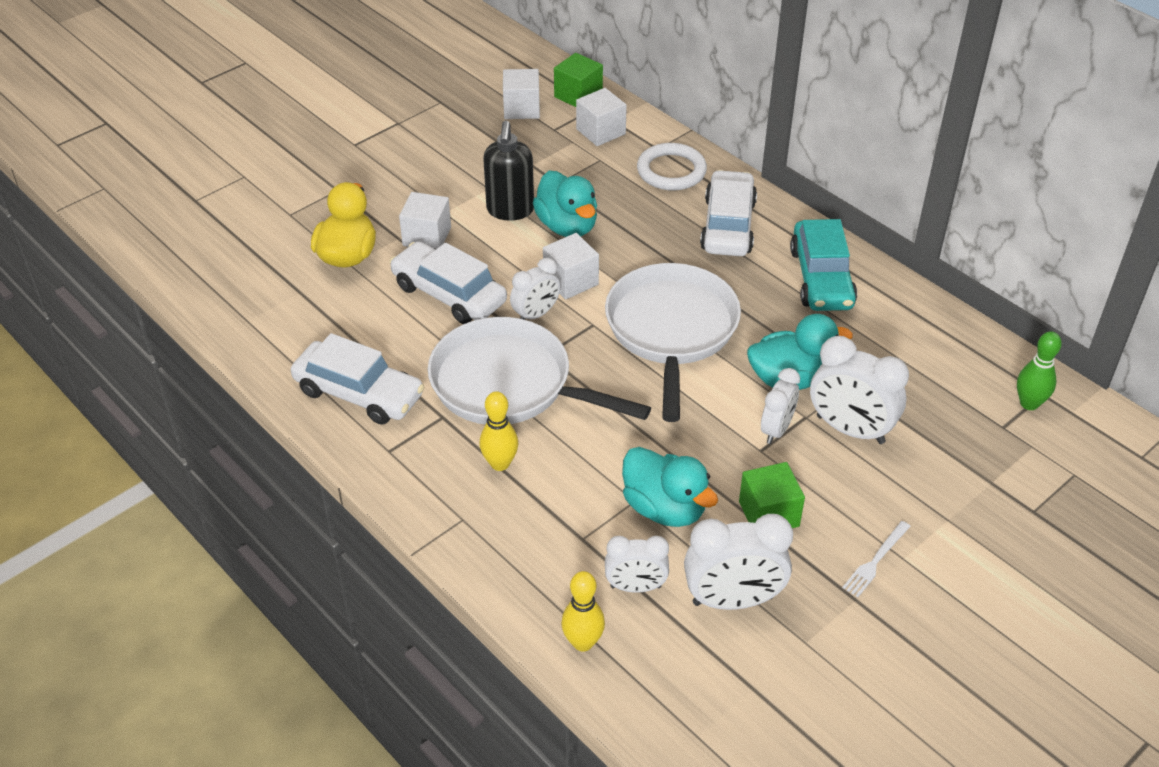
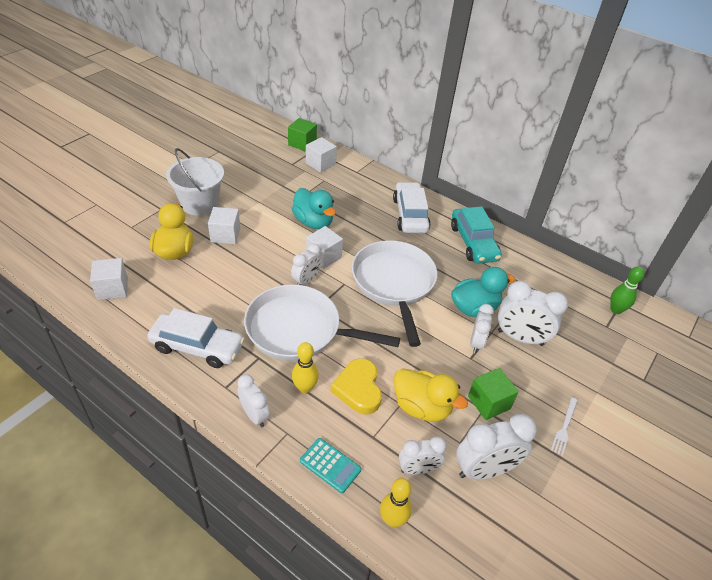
camera: 15 degrees left, 0 degrees up
(396, 185) = (200, 204): none -> white bucket
(422, 491) = (254, 415): none -> white clock
(449, 294) = (247, 271): white car -> none
(510, 210) = (275, 215): black soap dispenser -> none
(513, 566) = (330, 465): none -> turquoise calculator
(521, 108) = (270, 153): white cube -> white cube (112, 288)
(577, 474) = (358, 389): none -> yellow heart
(664, 508) = (422, 407): turquoise duck -> yellow duck
(671, 171) = (368, 184): white ring -> none

